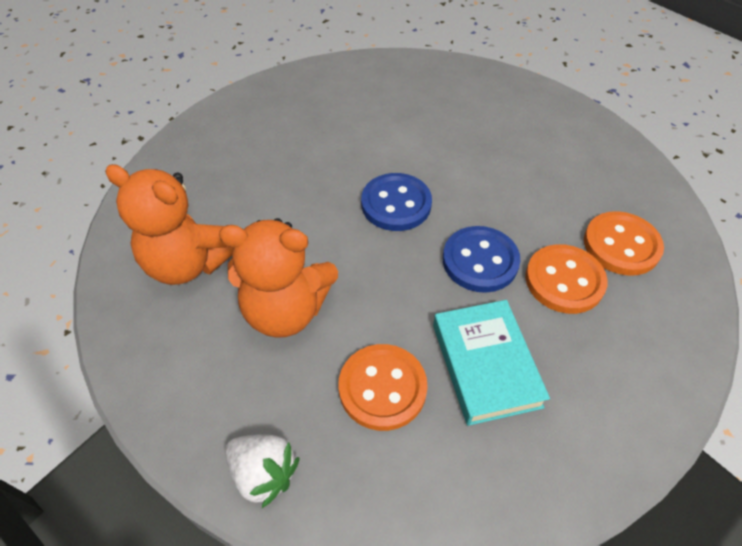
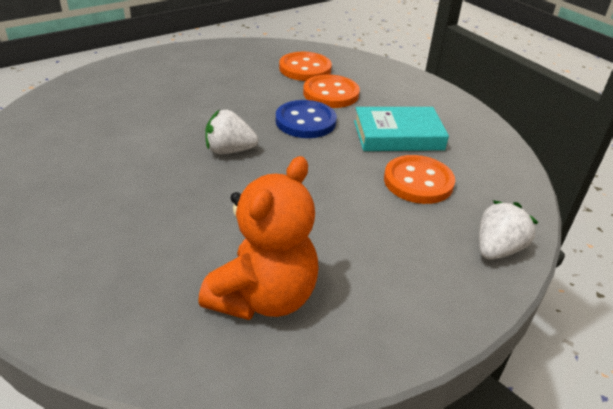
camera: 85 degrees left, 15 degrees down
(286, 310) = (339, 226): orange teddy bear -> none
(396, 204) = (229, 150): blue button -> white strawberry

